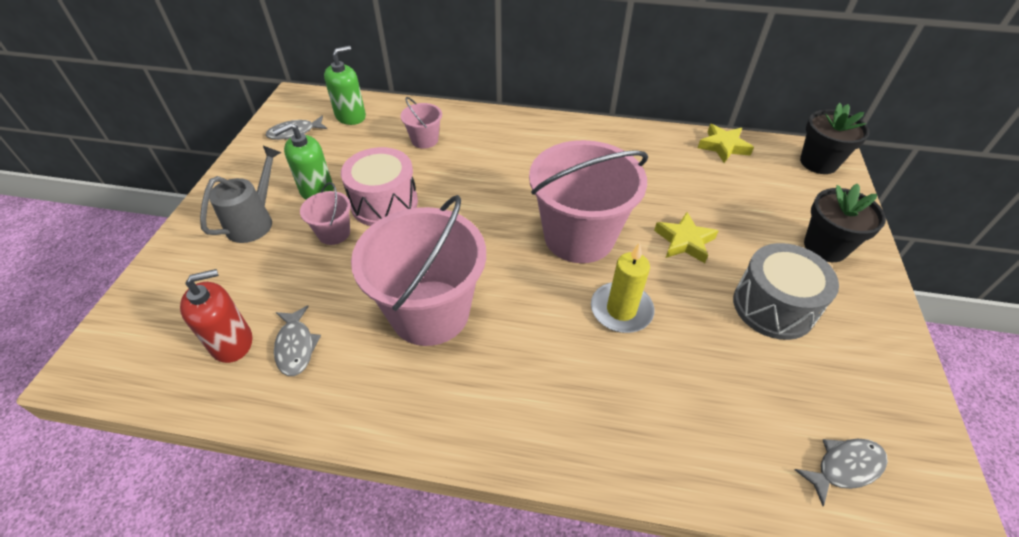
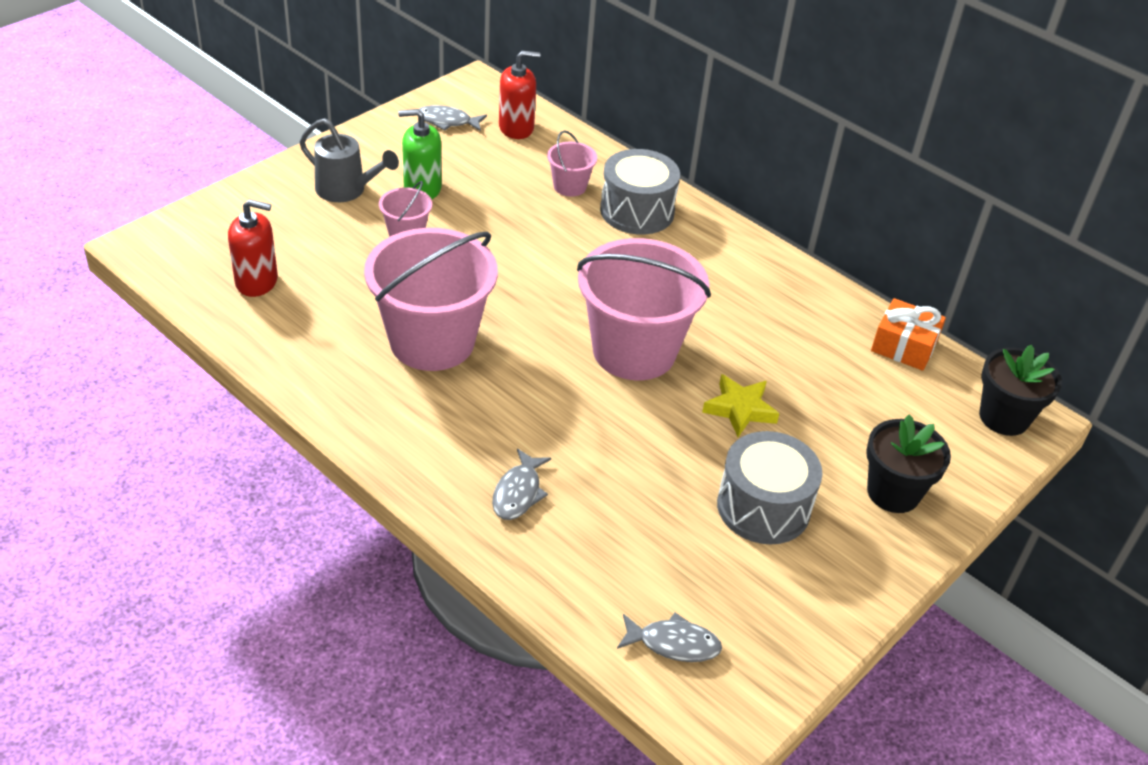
camera: 30 degrees right, 5 degrees down
(255, 221) = (347, 190): grey watering can -> grey watering can turned 60 degrees clockwise
(296, 346) = (302, 310): grey fish -> grey fish (518, 493)
(350, 116) = (516, 128): green soap dispenser -> red soap dispenser
(384, 203) = (474, 229): pink drum -> none
(485, 136) = (637, 211): none -> grey drum
(621, 310) = (606, 430): yellow candle -> none
(723, 146) = (904, 346): yellow star -> orange gift

